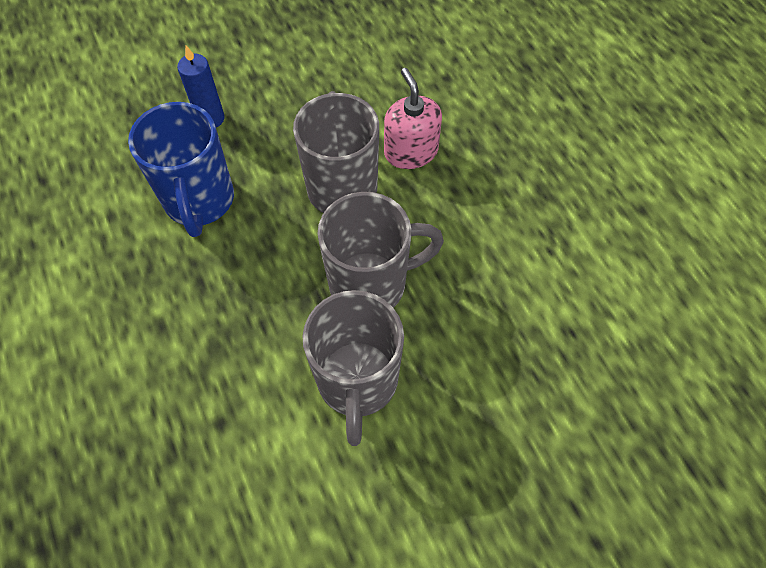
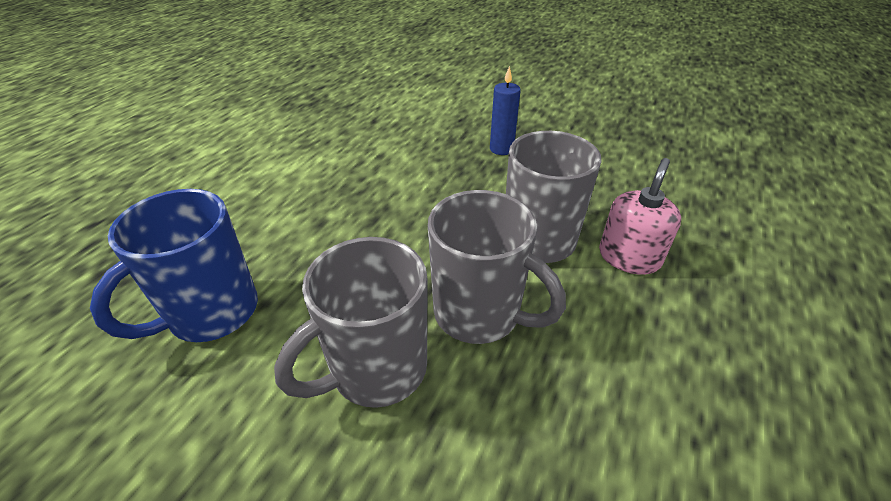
camera: 50 degrees right, 20 degrees down
(199, 201) = (435, 181): blue mug -> blue mug (211, 313)

